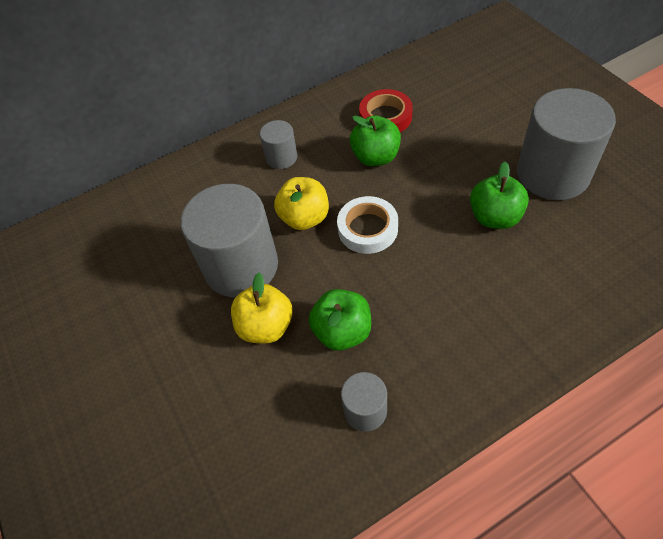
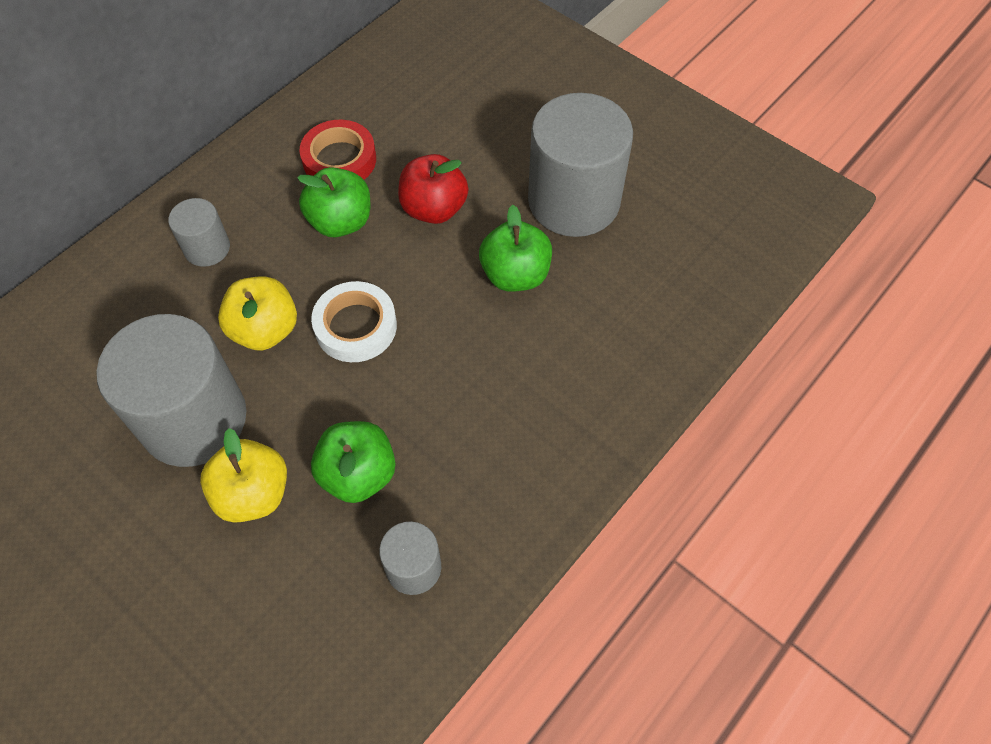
camera: 25 degrees left, 5 degrees up
(444, 160) = (434, 209): none -> red apple

